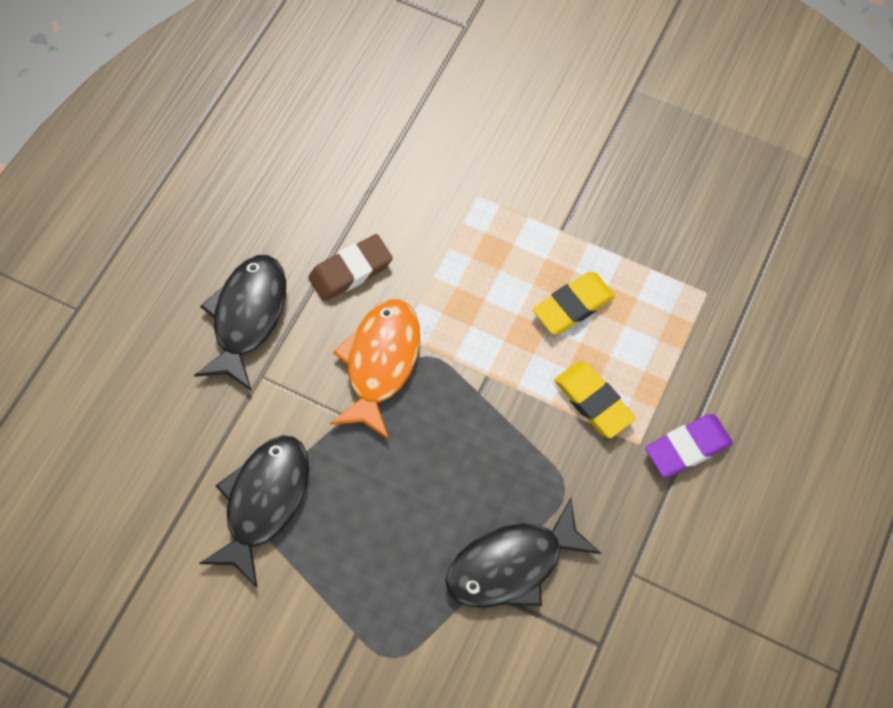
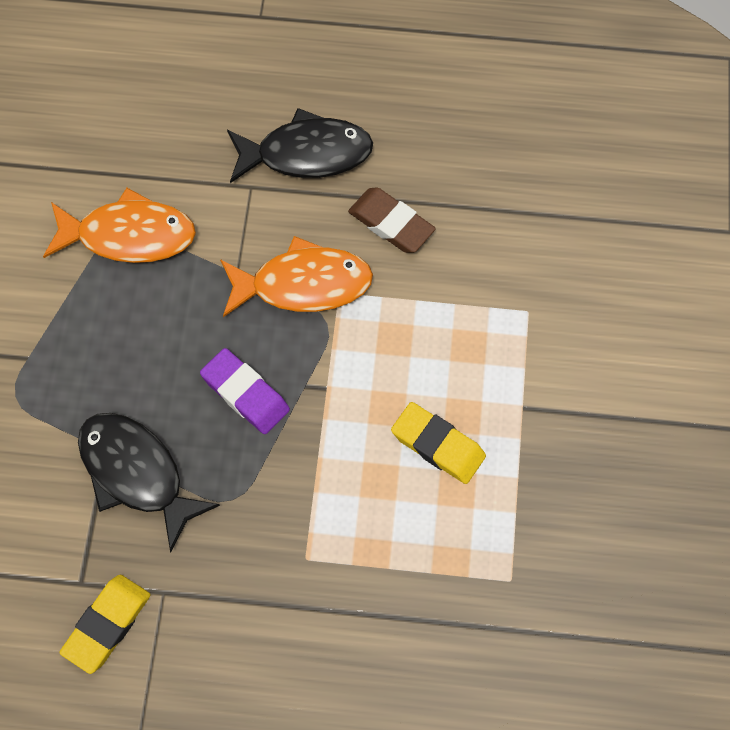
camera: 70 degrees right, 0 degrees up
(264, 502) = (129, 235): black fish -> orange fish
(593, 401) = (336, 498): yellow eraser -> yellow eraser (107, 625)
(687, 447) = (319, 610): purple eraser -> purple eraser (245, 394)

